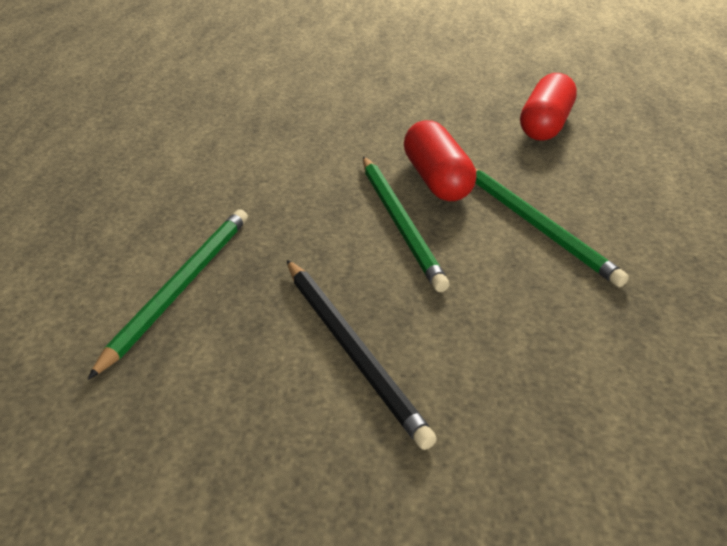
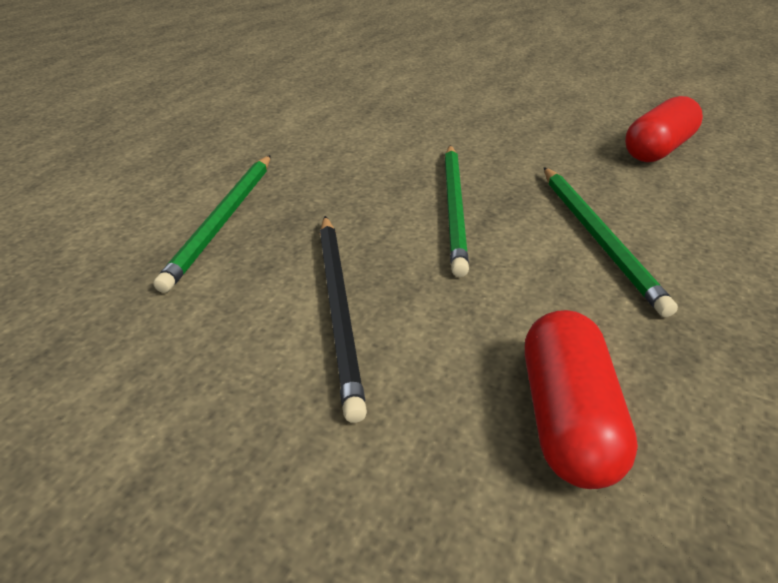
camera: 20 degrees right, 0 degrees up
(180, 287) = (223, 220): green pencil -> green pencil turned 150 degrees clockwise
(437, 180) = (513, 178): red capsule -> red capsule (566, 417)

